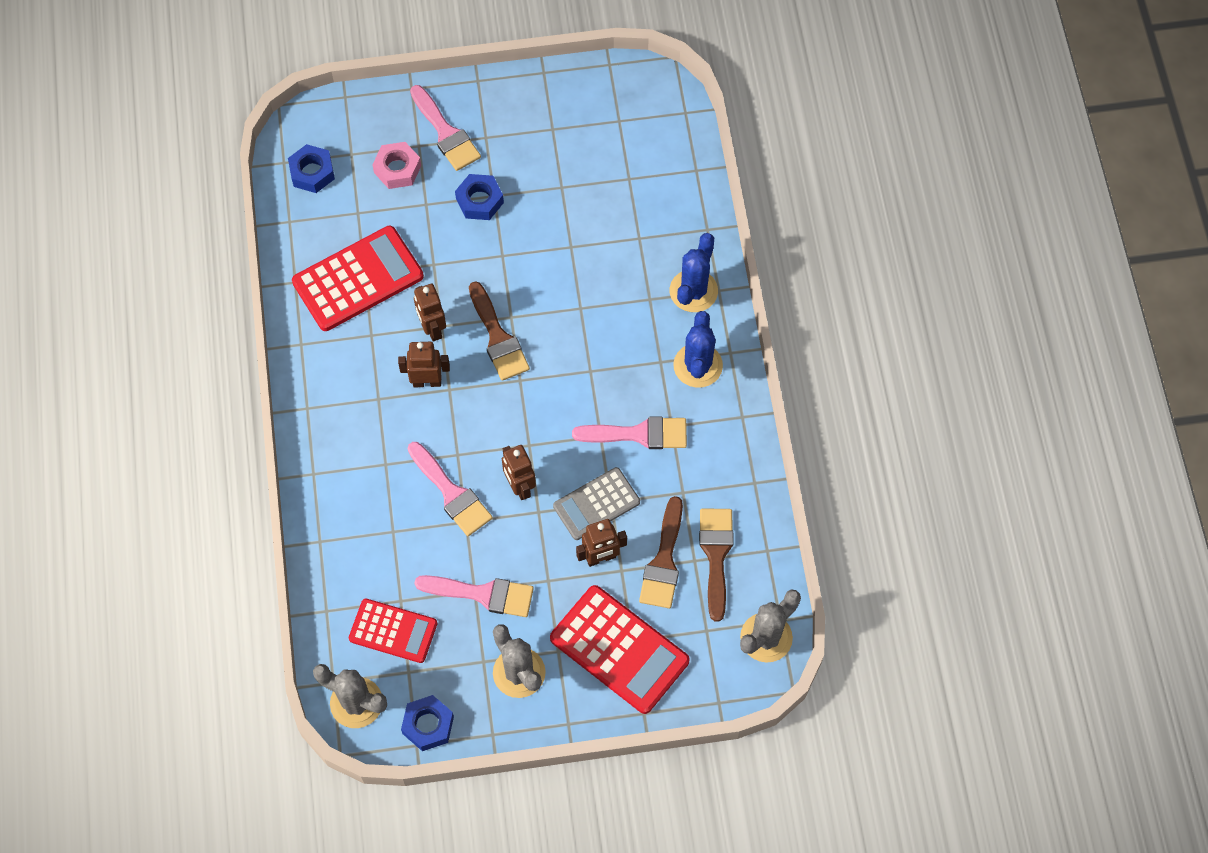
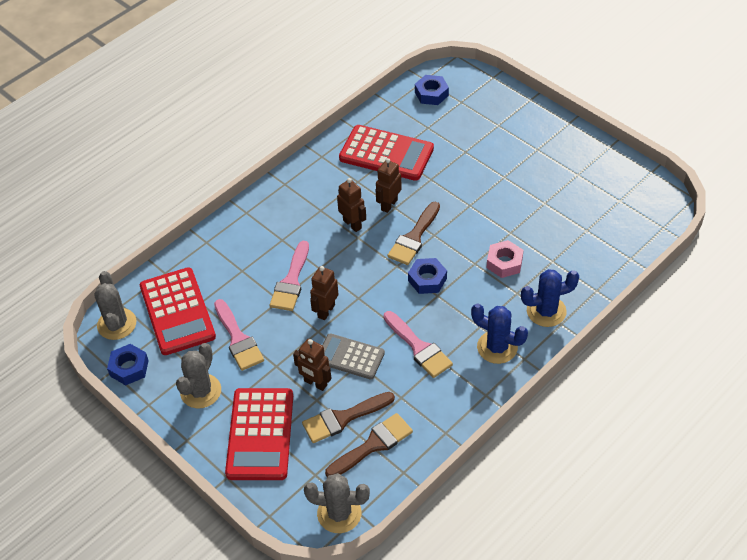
camera: 55 degrees right, 15 degrees down
(393, 631) = (177, 312): red calculator -> red calculator, size x1.58
(397, 169) = (473, 126): pink nut -> pink nut (504, 263)
(446, 133) = (519, 131): pink brush -> none
(479, 201) = (493, 172): blue nut -> blue nut (427, 279)
(698, 365) = (497, 347): blue cactus -> blue cactus turned 60 degrees clockwise

